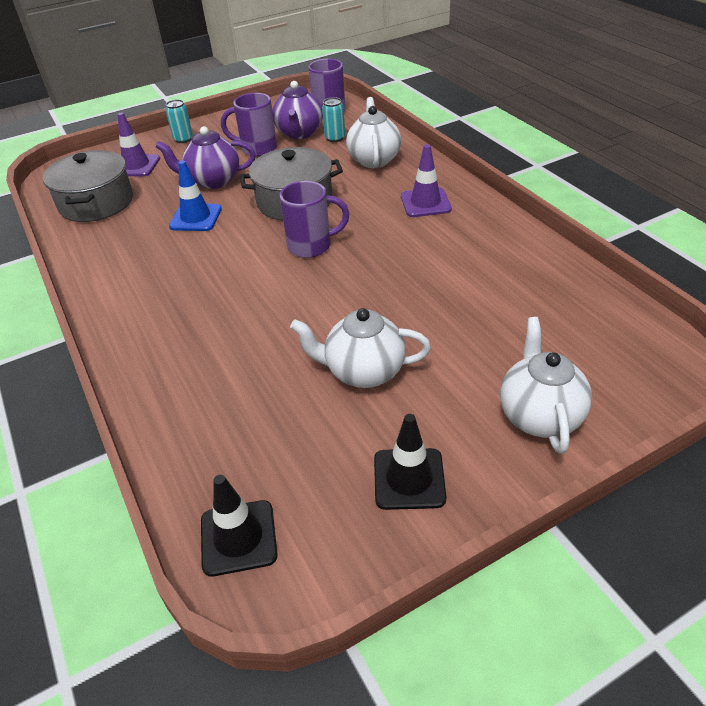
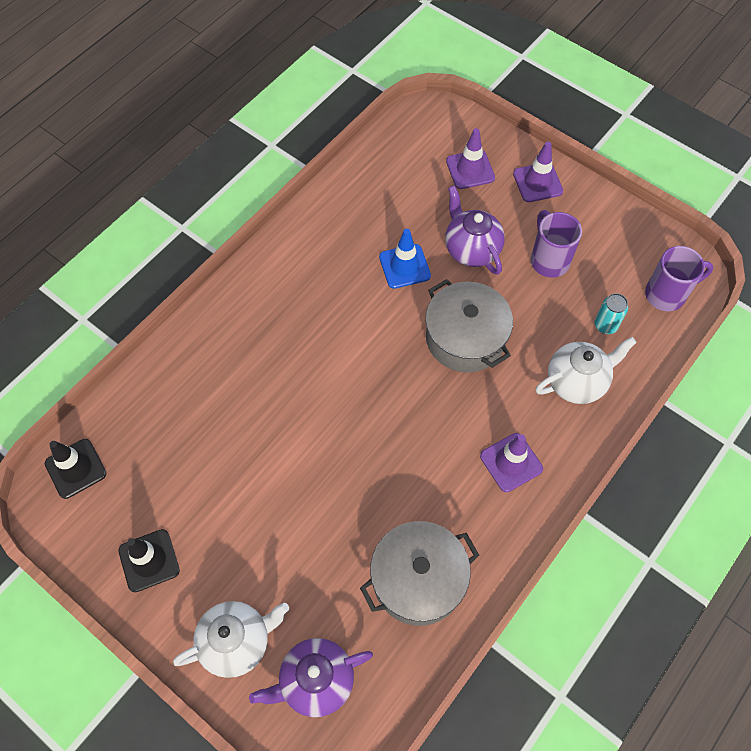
camera: 65 degrees right, 20 degrees up
(96, 203) = (396, 174): grey pot -> grey pot (418, 580)
(183, 139) = (537, 182): turquoise can -> purple traffic cone
(299, 133) = (600, 286): purple teapot -> purple teapot (316, 681)
(312, 246) = (397, 384): purple mug -> none
(363, 372) = (246, 490): white teapot -> none

